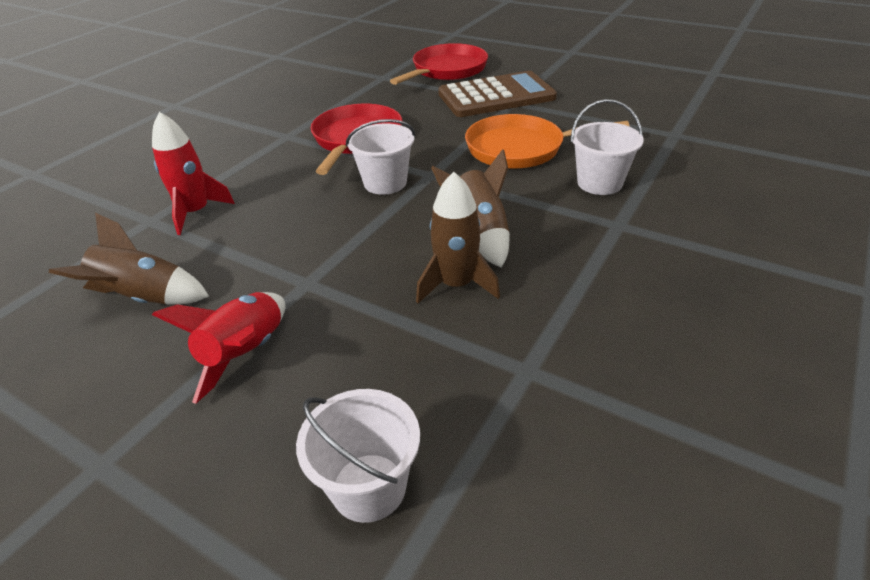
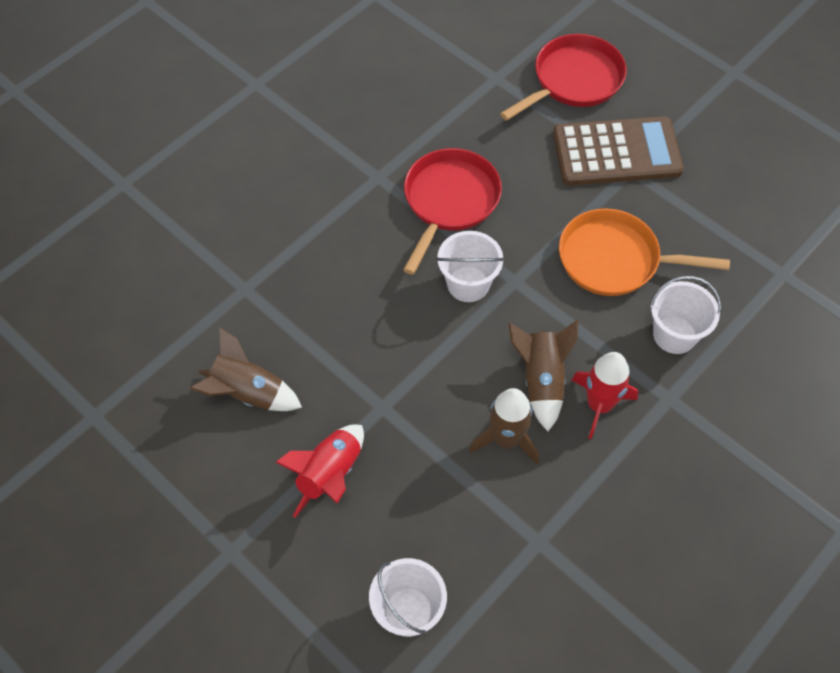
camera: 10 degrees right, 20 degrees up
(196, 212) = (286, 287): red rocket -> red rocket (599, 405)

